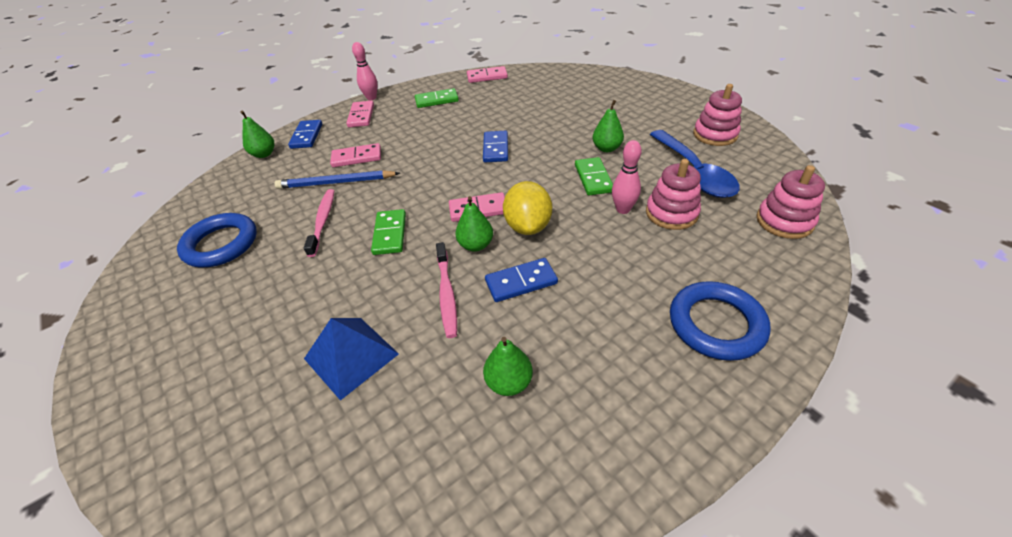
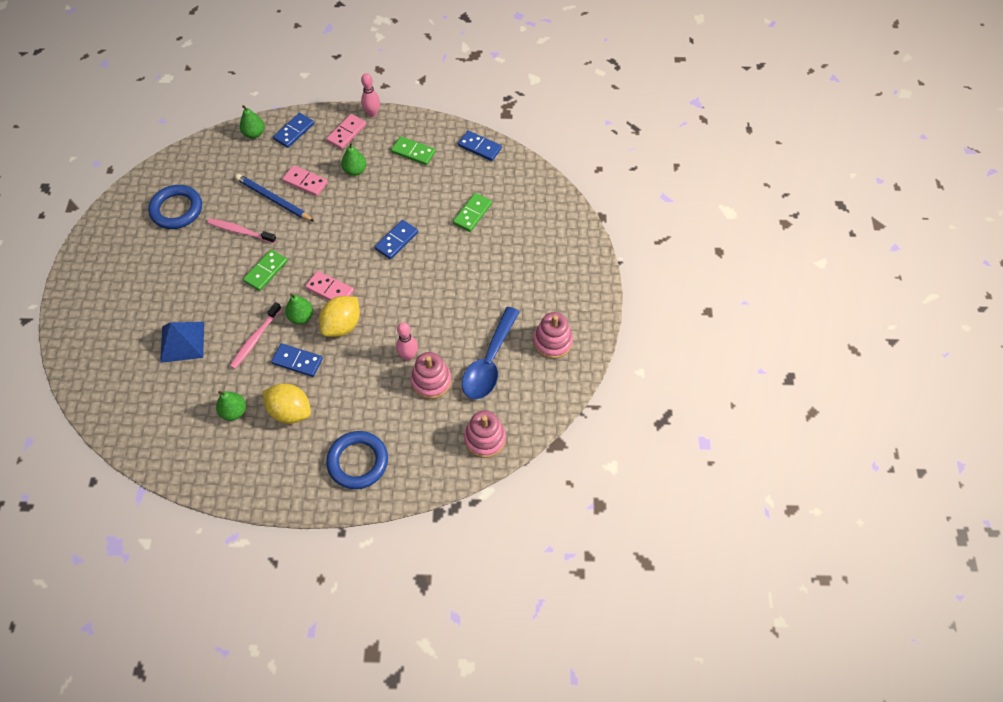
camera: 35 degrees right, 15 degrees up
(323, 221) = (240, 231): pink toothbrush -> pink toothbrush turned 105 degrees counterclockwise
(487, 77) = (479, 147): pink domino -> blue domino
(576, 332) = (290, 411): none -> yellow lemon
(593, 178) = (423, 317): green domino -> green domino (472, 213)
(606, 148) = (465, 297): green pear -> green pear (355, 170)

